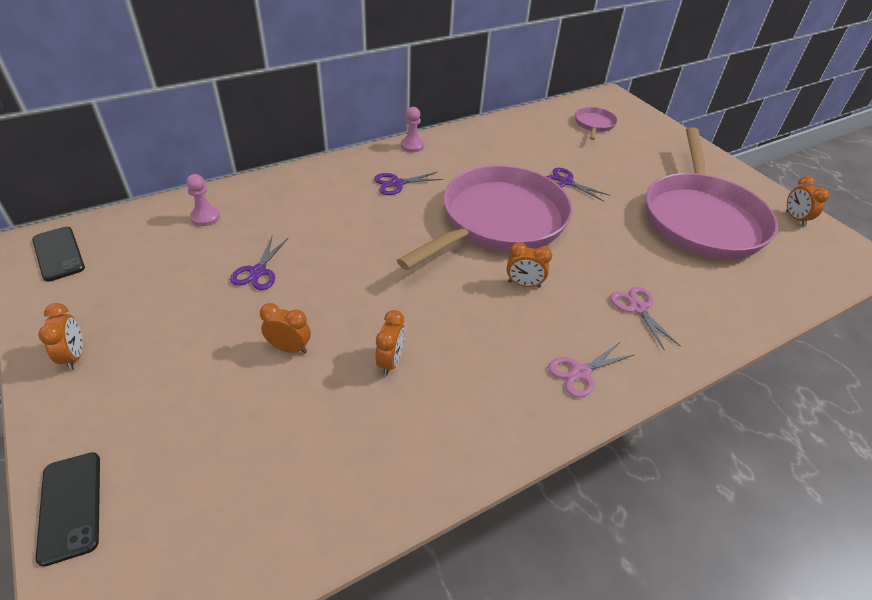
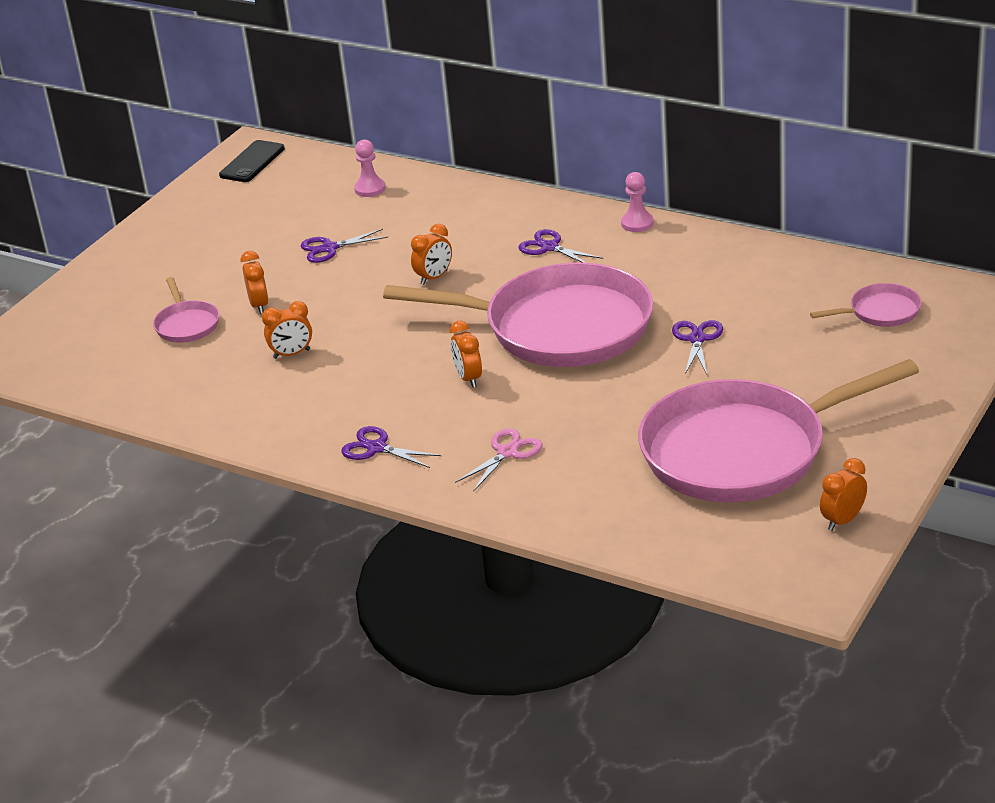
camera: 65 degrees right, 10 degrees down
(70, 506) = (56, 302): black phone -> none
(74, 356) = (164, 232): orange clock -> orange clock (434, 277)
(258, 411) = (186, 324): none -> pink pan
(580, 372) = (376, 448): pink scissors -> purple scissors

